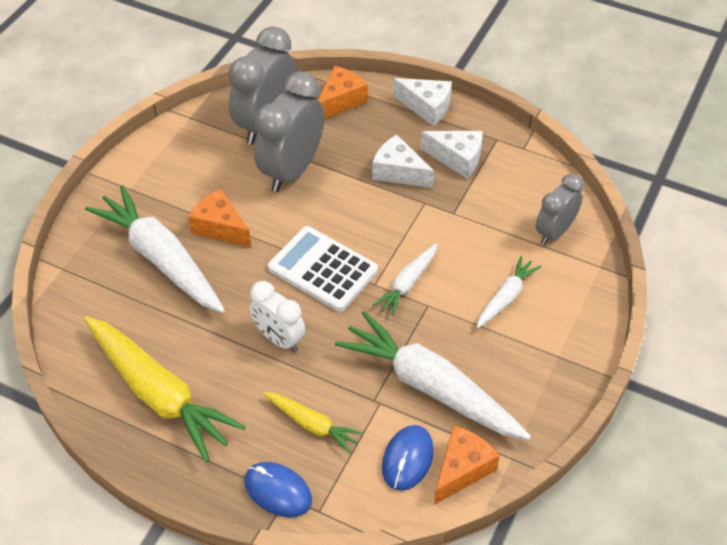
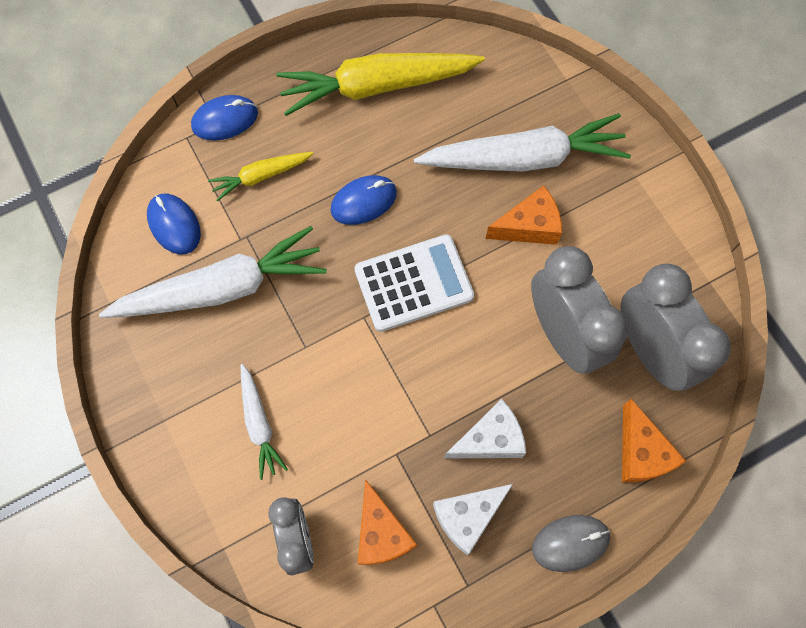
camera: 125 degrees right, 20 degrees up
(279, 339) = (364, 201): white clock -> blue mouse
(407, 284) = (342, 346): white carrot -> none
(426, 107) = (570, 543): white cheese -> grey mouse
(462, 469) = (132, 258): orange cheese -> orange cheese (381, 533)

